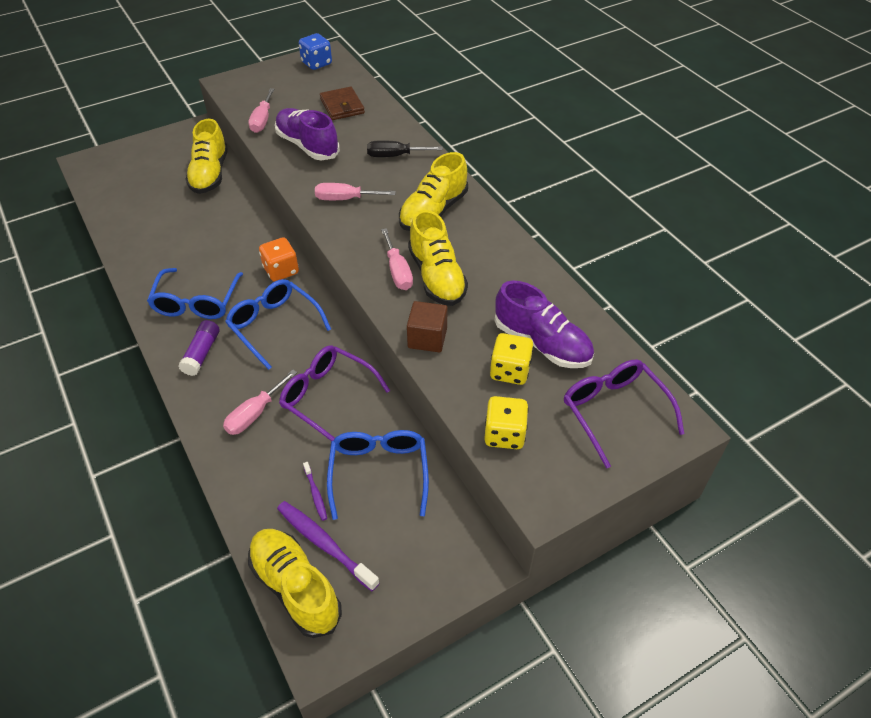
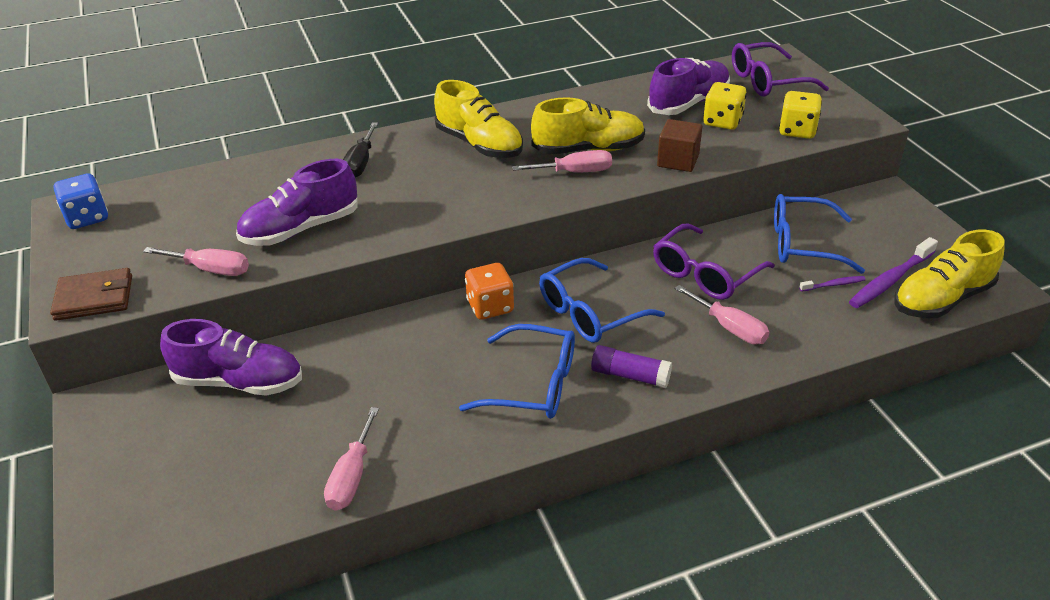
camera: 80 degrees left, 10 degrees down
(210, 174) = (239, 381): yellow shoe -> purple shoe
(342, 106) = (221, 198): brown wallet -> brown wallet (94, 298)
(345, 199) = (432, 202): pink screwdriver -> pink screwdriver (352, 477)

